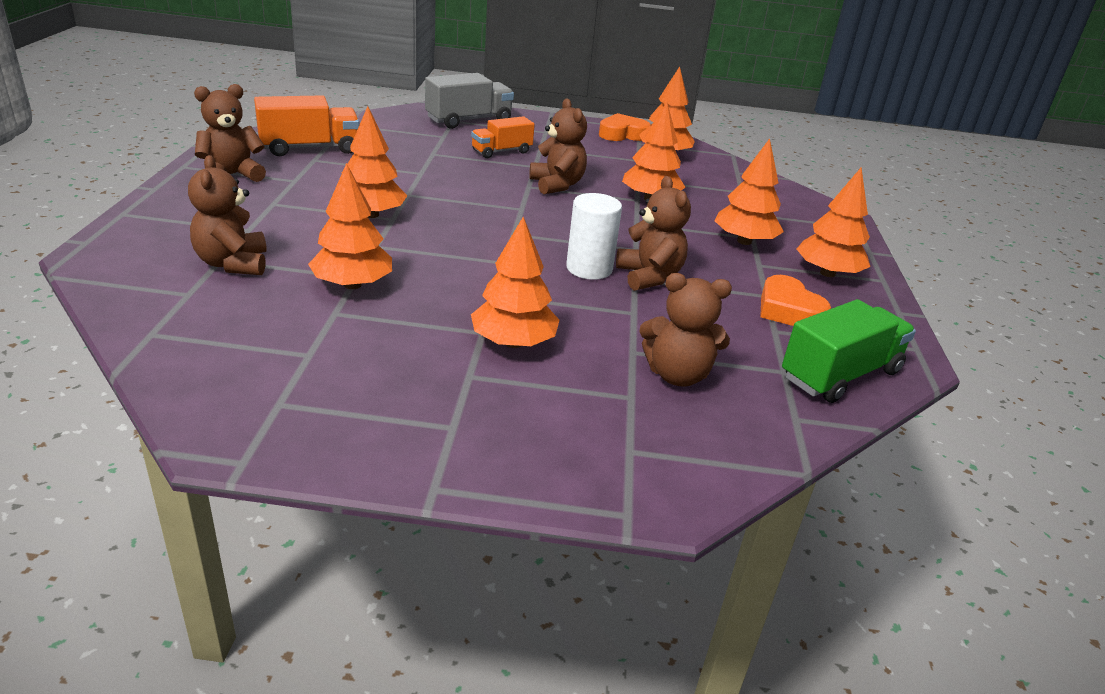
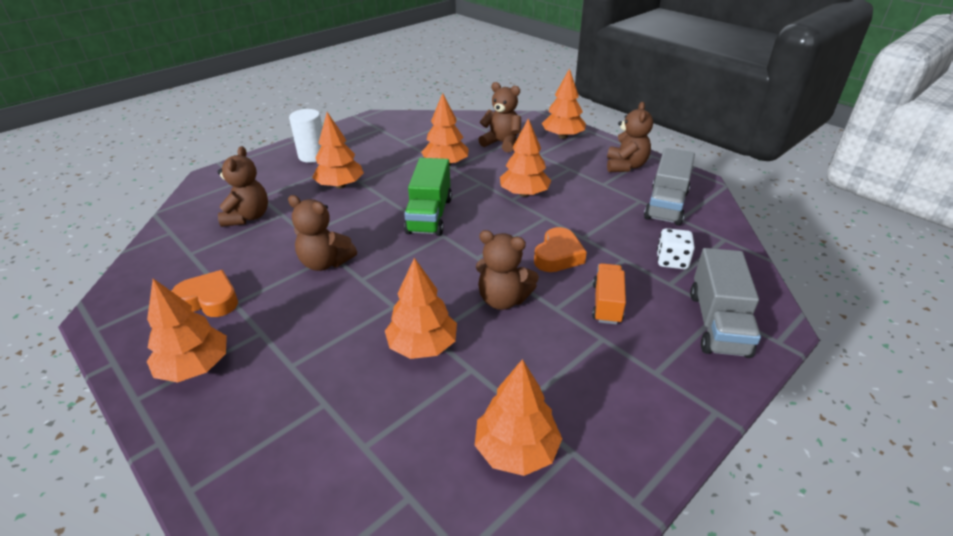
camera: 135 degrees right, 5 degrees up
(310, 148) = (666, 205): orange truck -> grey truck
(410, 138) = (671, 261): none -> white dice
(589, 268) = (366, 243): white cylinder -> white cylinder (313, 156)
(622, 134) = (613, 454): orange heart -> orange heart (558, 255)
(677, 375) = (248, 217): brown teddy bear -> brown teddy bear turned 135 degrees clockwise
(744, 241) = (293, 353): orange tree -> orange tree (562, 136)
(840, 375) = (151, 272): green truck -> green truck (429, 215)

